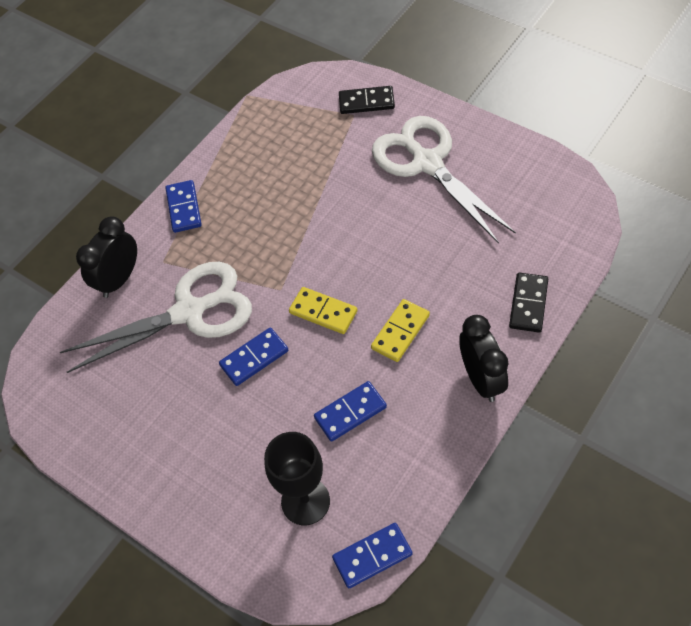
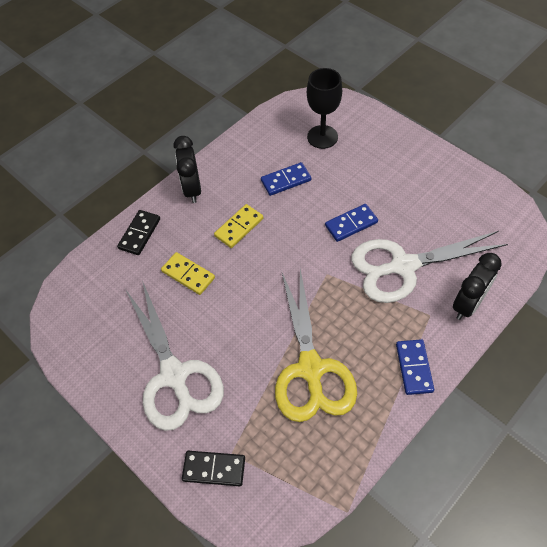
camera: 175 degrees left, 0 degrees up
(289, 190) = (311, 369): none -> yellow scissors
(323, 312) = (294, 250): yellow domino -> yellow domino (188, 275)
(372, 556) = (286, 108): blue domino -> none

